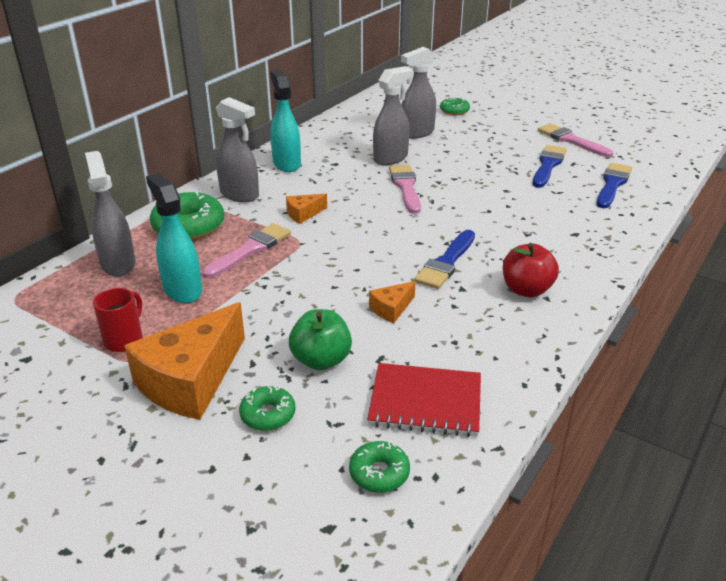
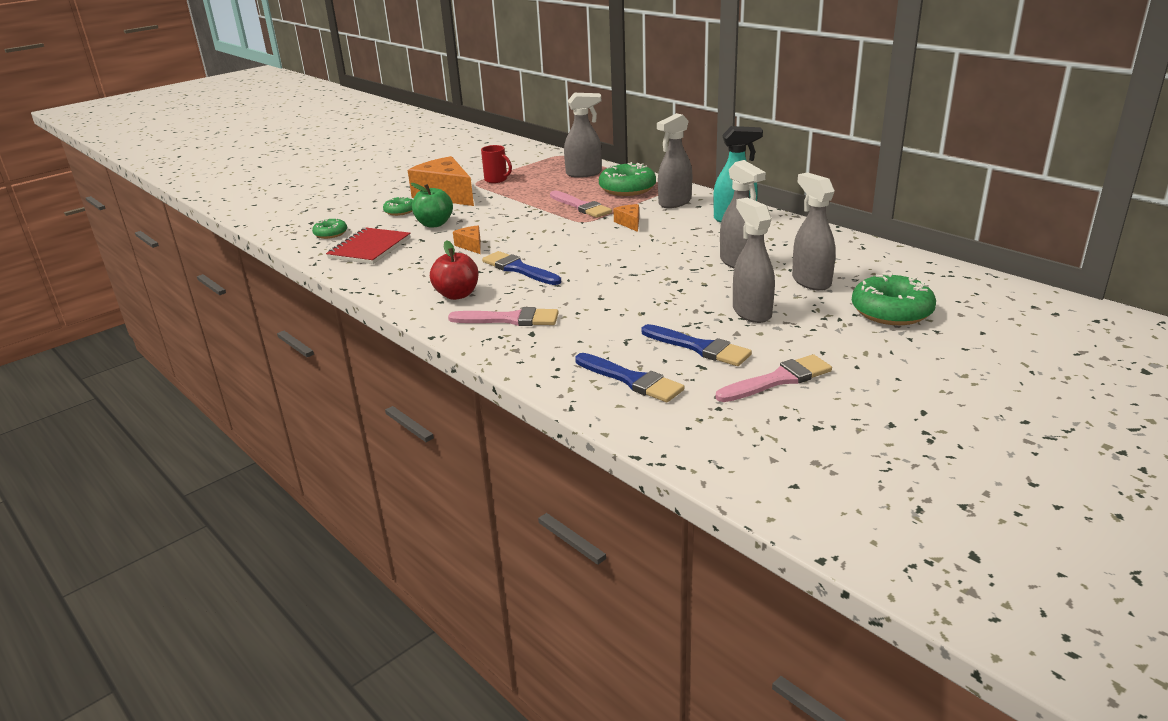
camera: 105 degrees right, 5 degrees down
(182, 290) = (540, 190): turquoise spray bottle -> none
(406, 187) = (666, 264): pink brush -> pink brush (510, 319)
(454, 111) = (891, 311): green donut -> green donut, size x1.82
(481, 151) = (751, 312): none -> grey spray bottle

